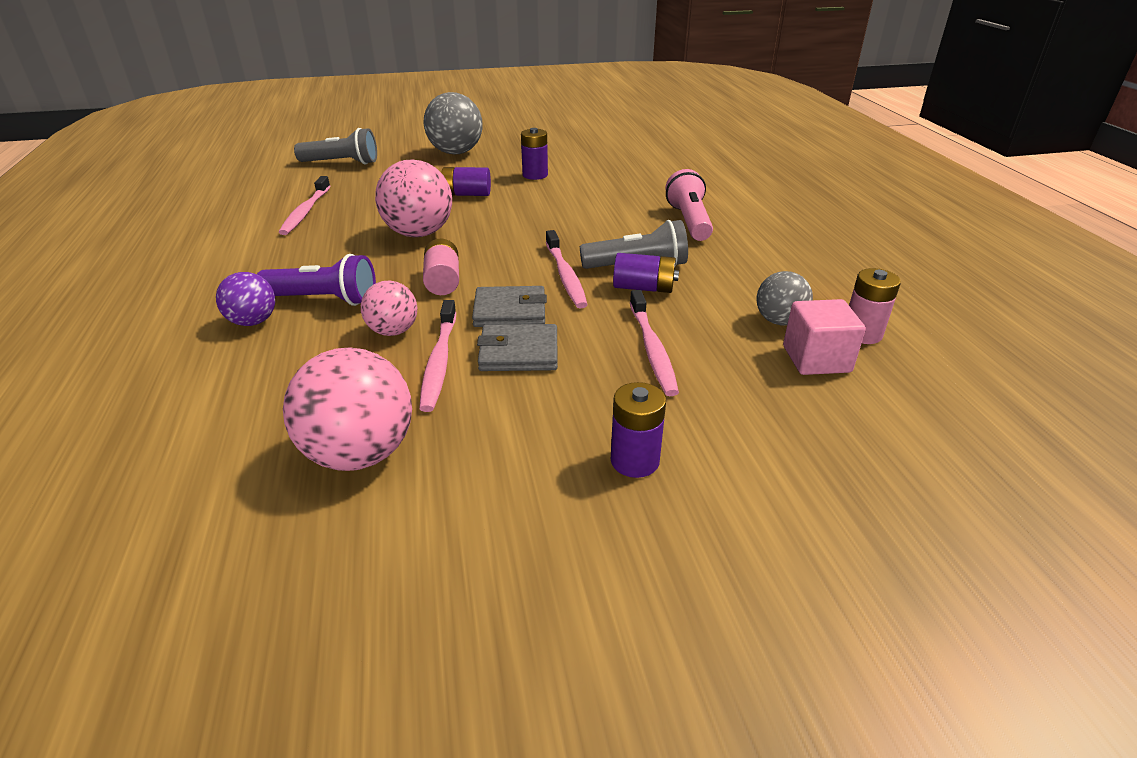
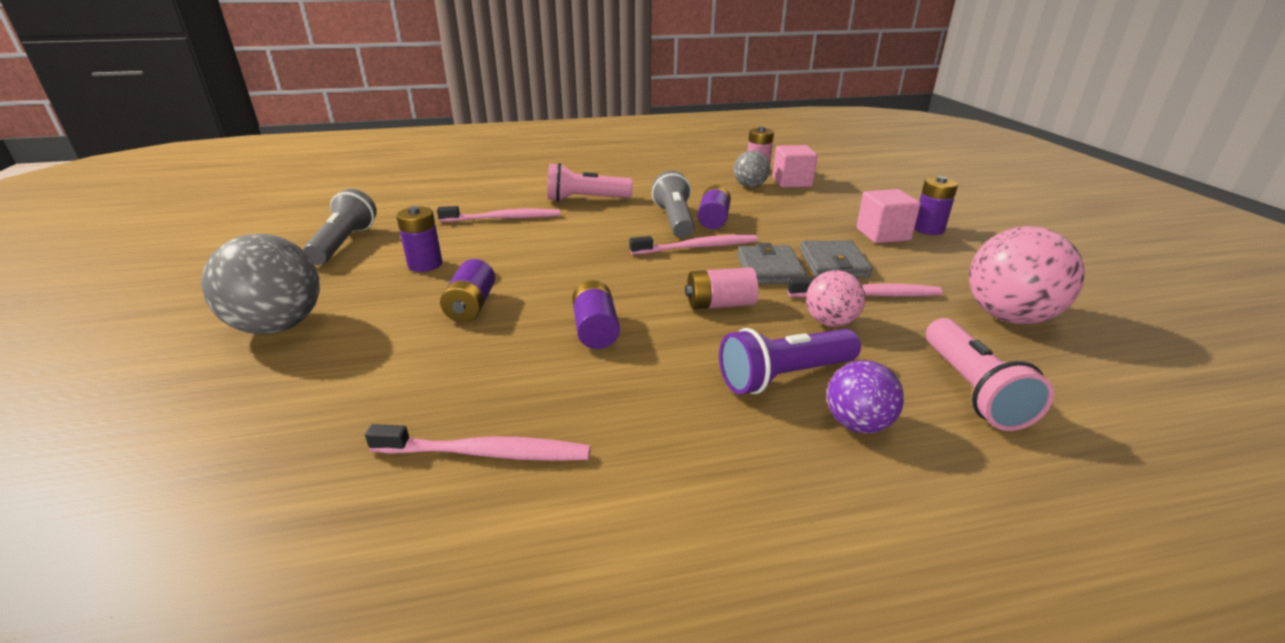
camera: 90 degrees left, 5 degrees down
(255, 385) = (972, 390): none -> pink flashlight
(324, 300) = (784, 376): purple flashlight -> purple flashlight turned 120 degrees counterclockwise
(342, 163) = (224, 454): grey flashlight -> grey flashlight (344, 243)
(419, 233) = (595, 330): pink ball -> purple battery
(609, 408) = (883, 234): none -> pink cube
(652, 349) = (803, 220): pink toothbrush -> pink toothbrush (503, 218)

